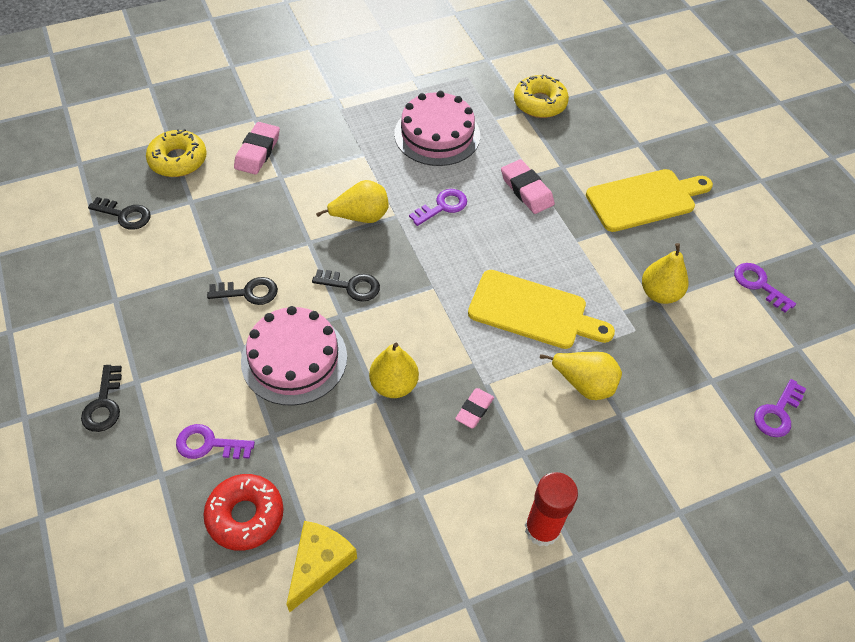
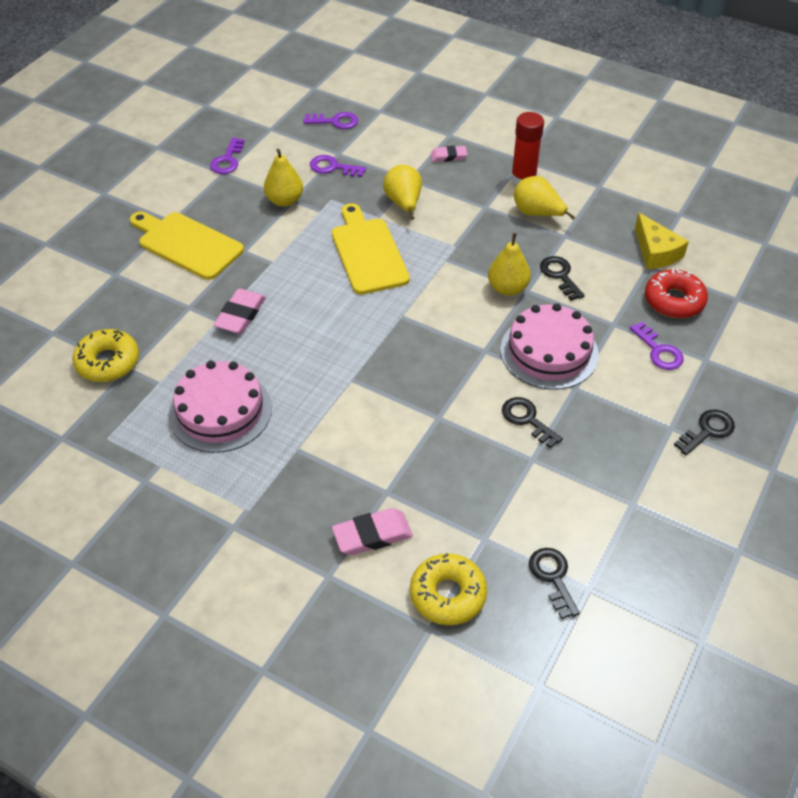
camera: 125 degrees left, 5 degrees down
(319, 564) = (656, 252): yellow cheese -> yellow cheese turned 105 degrees counterclockwise
(351, 286) = (452, 361): black key -> black key (560, 276)
(360, 217) = (376, 401): yellow pear -> yellow pear (537, 213)
(442, 206) = (311, 356): purple key -> purple key (333, 167)
(474, 410) = (480, 241): pink eraser -> pink eraser (448, 156)

